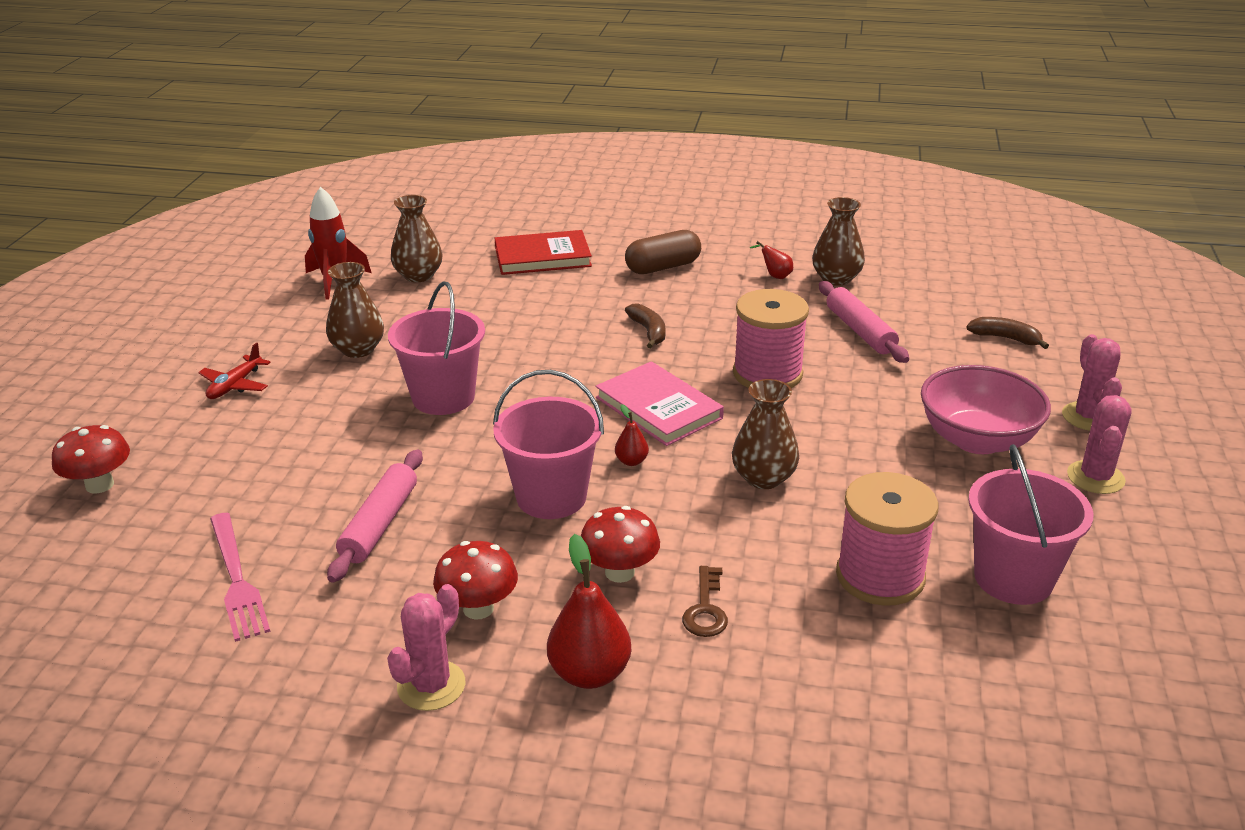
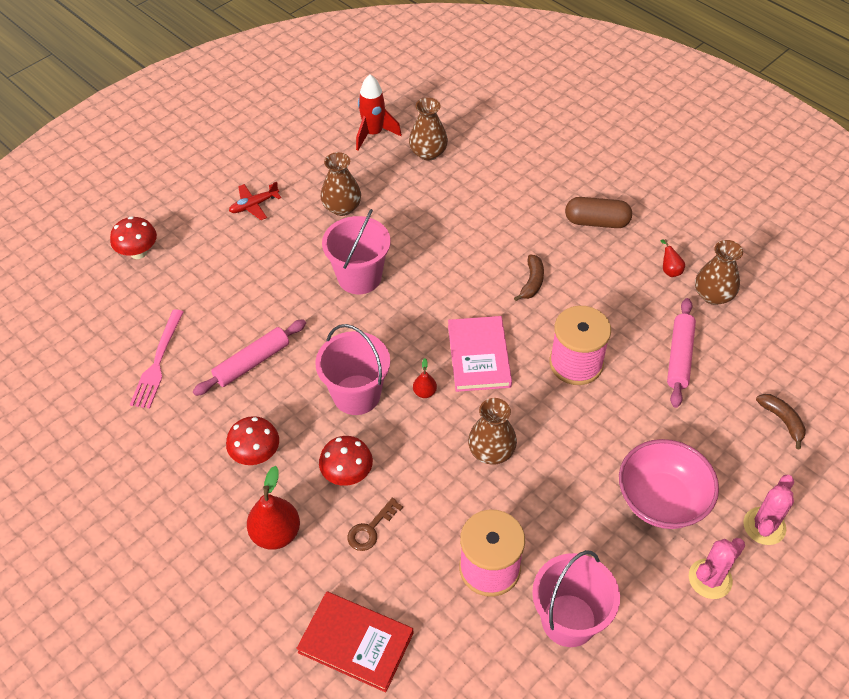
camera: 35 degrees right, 20 degrees up
(431, 686) = (196, 492): pink cactus -> none
(542, 257) = (522, 171): red book -> red book (356, 642)

